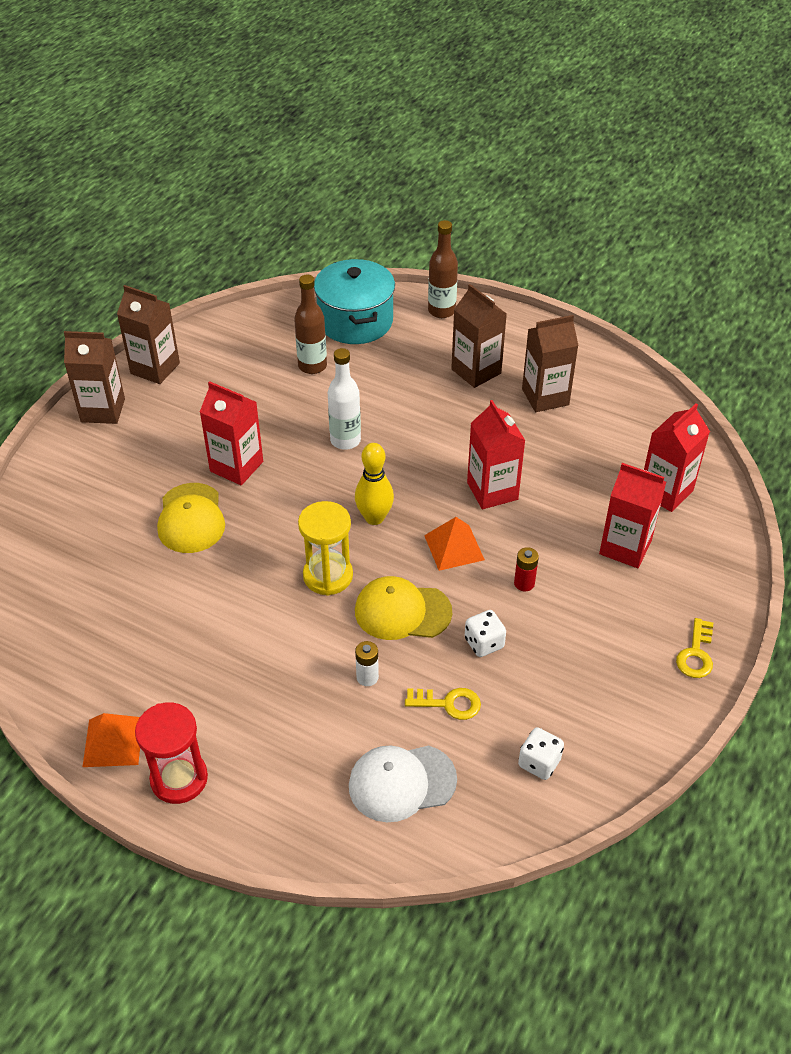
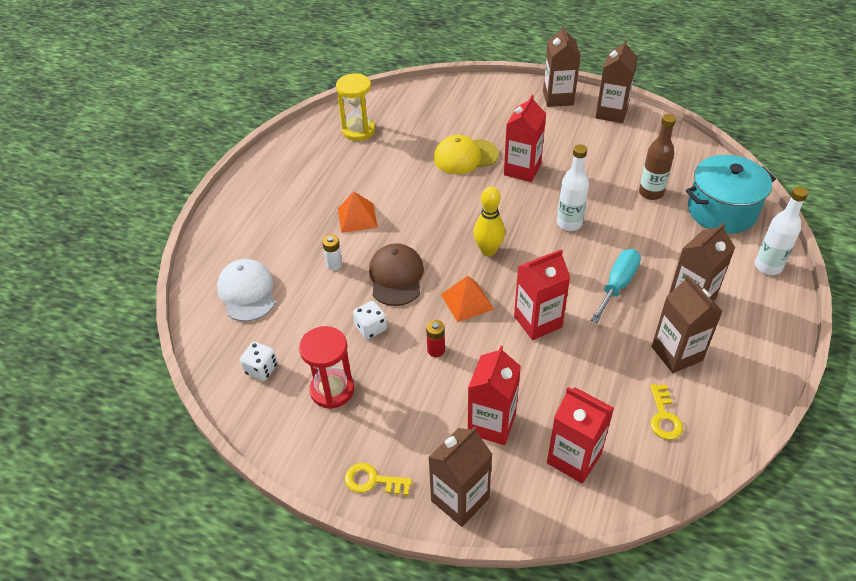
camera: 85 degrees right, 0 degrees up
(113, 741) = (280, 157): orange pyramid -> orange pyramid (357, 217)
(179, 779) = (254, 189): red hourglass -> red hourglass (332, 390)
(328, 576) = (424, 232): yellow hourglass -> yellow hourglass (358, 131)
(402, 611) = (396, 277): yellow cap -> brown cap
(441, 311) = (768, 266): brown bottle -> white bottle
(448, 703) = (313, 311): yellow key -> yellow key (664, 417)
(449, 420) = (617, 285): none -> turquoise screwdriver
(714, 583) = (460, 499): none -> brown carton

